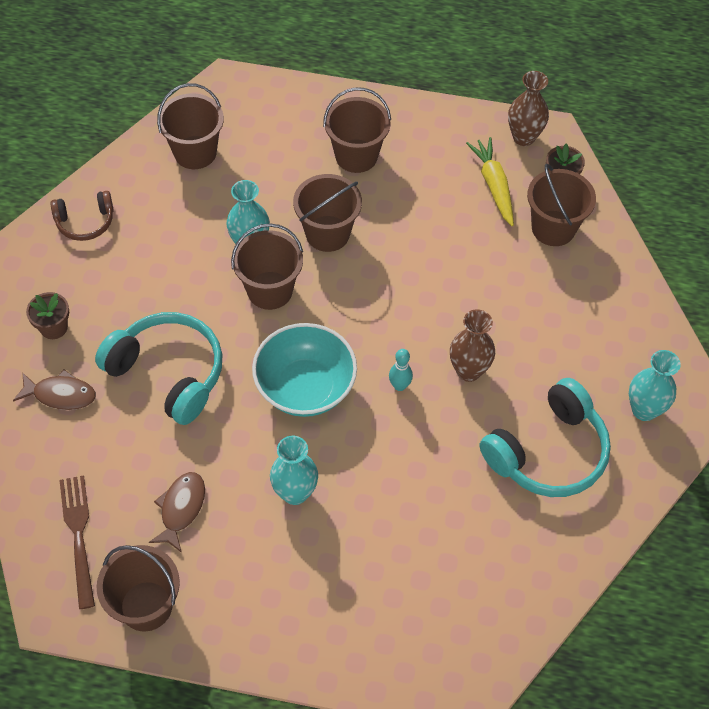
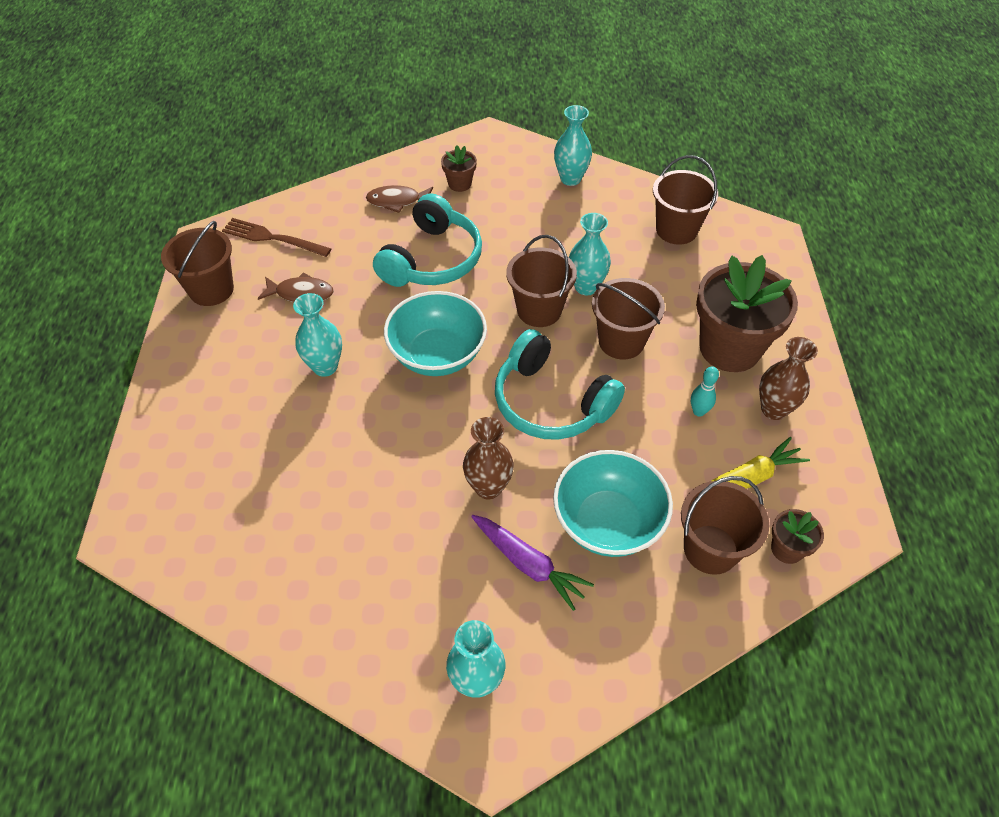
camera: 80 degrees right, 5 degrees down
(60, 394) = (397, 201): brown fish -> brown fish turned 90 degrees clockwise
(78, 535) = (272, 238): brown fork -> brown fork turned 135 degrees counterclockwise
(85, 222) = (570, 179): brown headphones -> turquoise vase
(356, 156) = (729, 348): brown bucket -> brown flower pot
(399, 386) = (456, 429): turquoise bowling pin -> turquoise bowling pin (698, 411)
(518, 290) = (607, 522): none -> turquoise bowl
(523, 137) = (834, 501): brown vase -> brown vase (773, 409)
(548, 355) = (528, 564): none -> purple carrot
(548, 452) = (401, 579): turquoise headphones -> turquoise headphones (551, 402)

